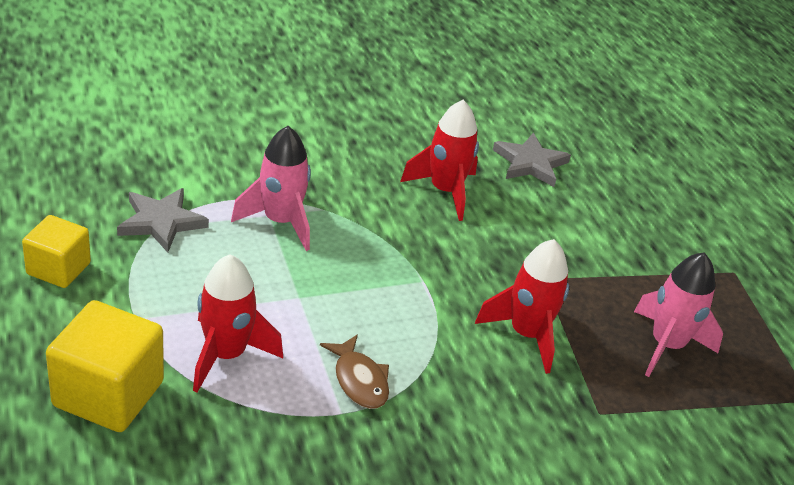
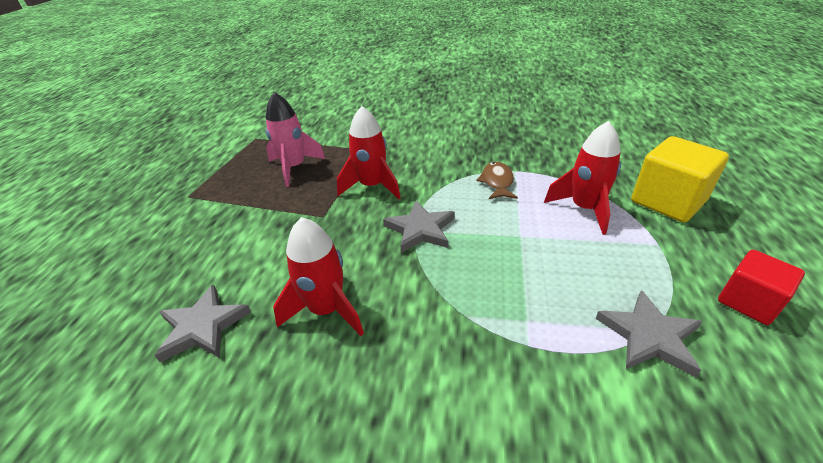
camera: 145 degrees left, 0 degrees up
(58, 269) = (748, 302): yellow cube -> red cube
(280, 222) = (516, 309): pink rocket -> none
(417, 283) = (420, 229): none -> grey star

